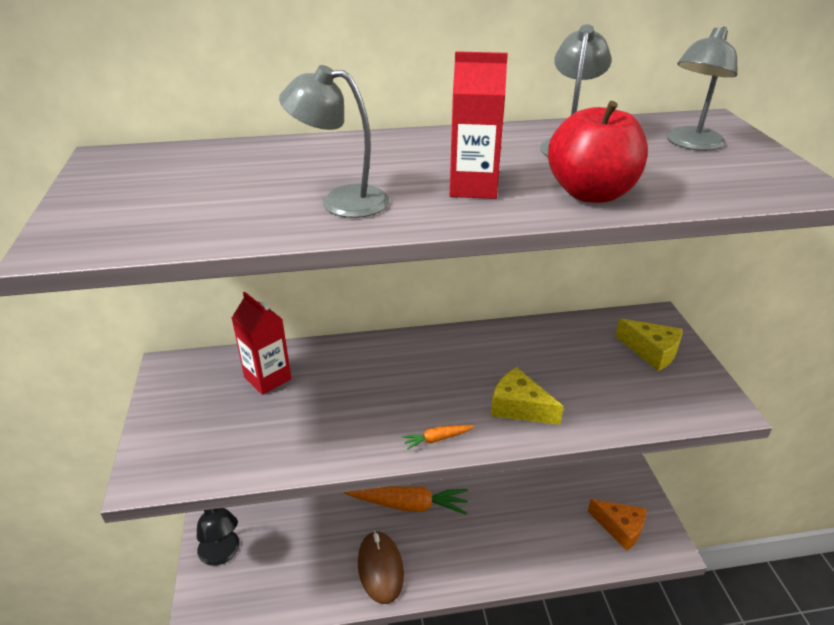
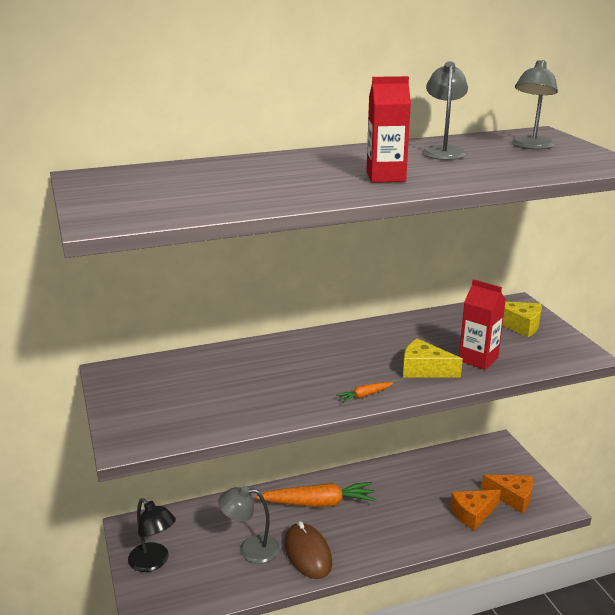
camera: 10 degrees left, 10 degrees down
(268, 378) = (203, 371): red carton -> red carton (478, 359)
(341, 201) = (293, 189): grey lamp -> grey lamp (250, 549)
(571, 543) = (473, 514): none -> orange cheese
(591, 193) = (471, 175): red apple -> none

